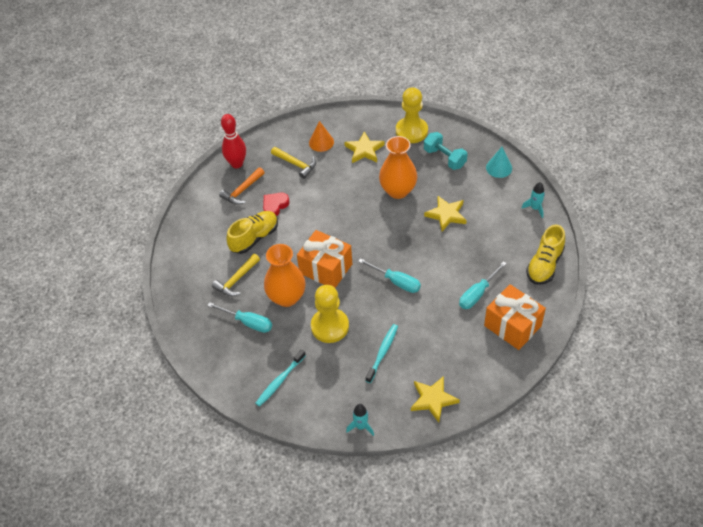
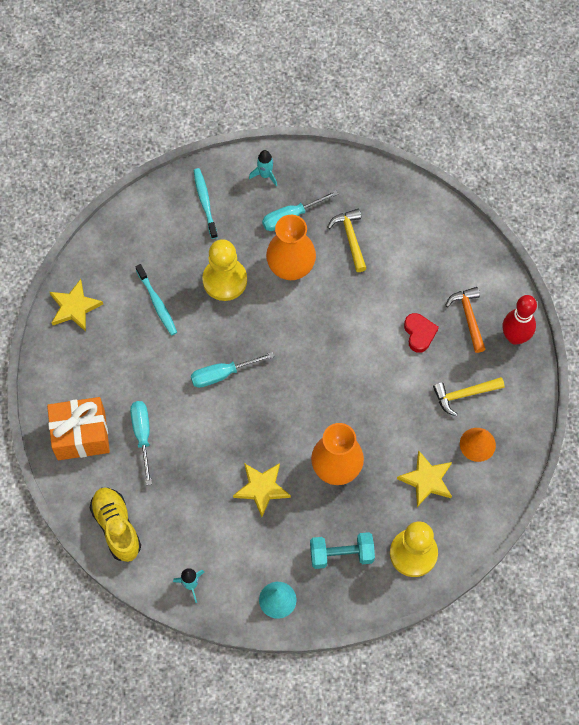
camera: 125 degrees right, 15 degrees up
(254, 238) = (391, 287): yellow shoe -> none
(326, 268) = (294, 324): orange gift -> none
(361, 426) = (103, 233): turquoise rocket -> turquoise rocket (265, 175)

